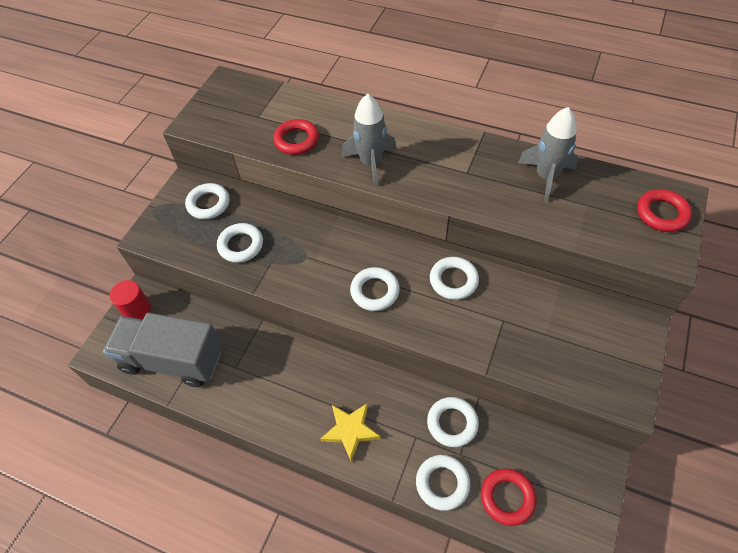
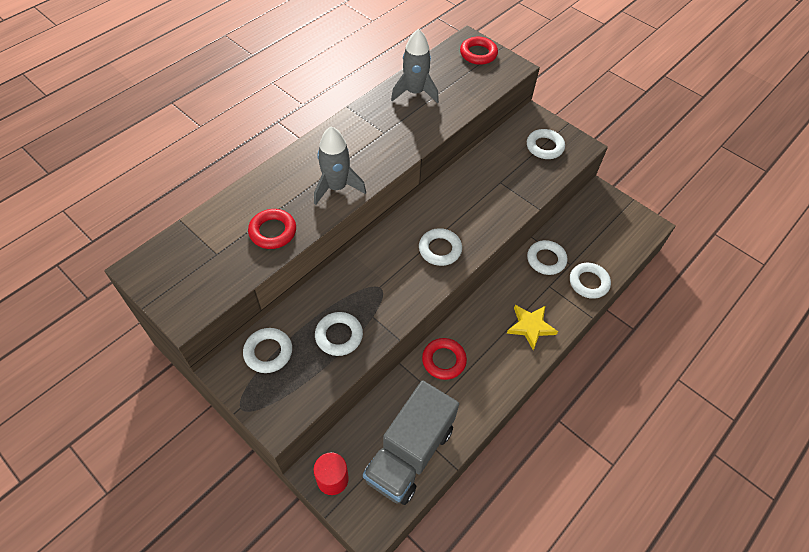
camera: 75 degrees left, 0 degrees up
(453, 280) = (453, 196): white ring -> white ring (544, 147)
(507, 497) = (608, 250): red ring -> red ring (444, 360)

